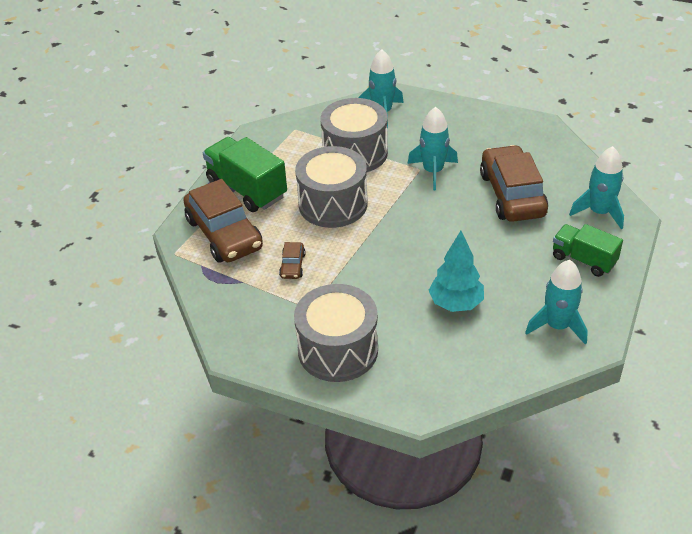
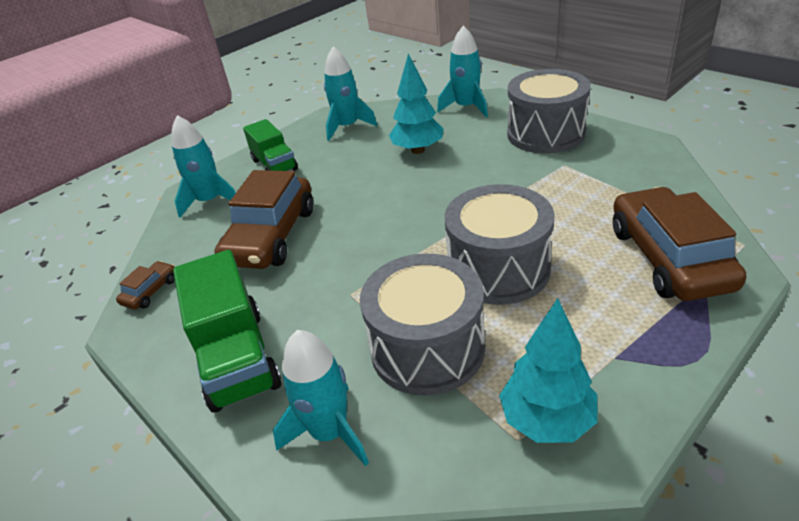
camera: 155 degrees left, 5 degrees down
(247, 189) = (631, 322): green truck -> green truck (237, 358)
(283, 138) = (547, 420): none -> turquoise tree
(292, 265) = (575, 205): brown car -> brown car (150, 291)
(433, 171) = (335, 287): turquoise rocket -> turquoise rocket (466, 107)

